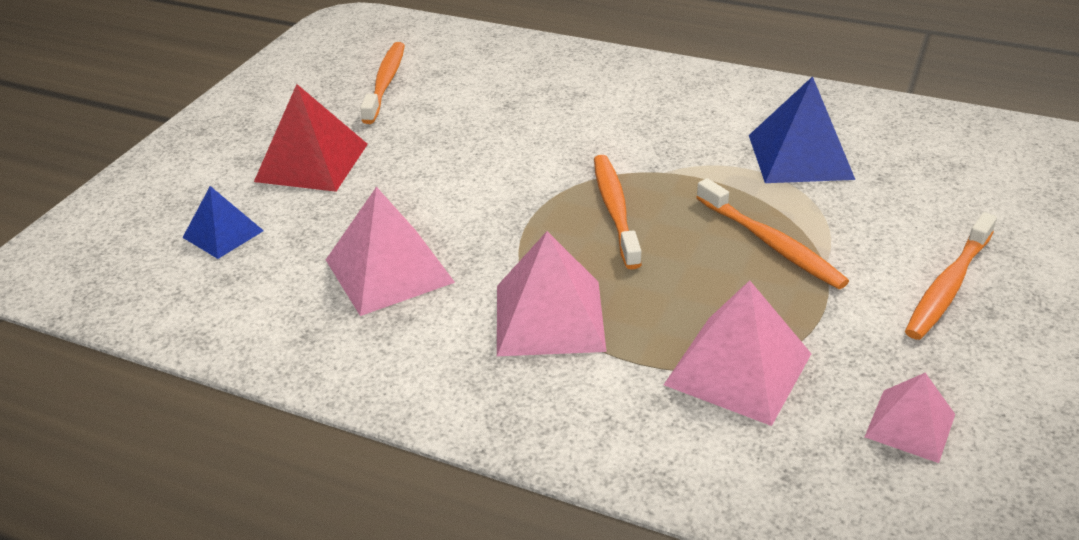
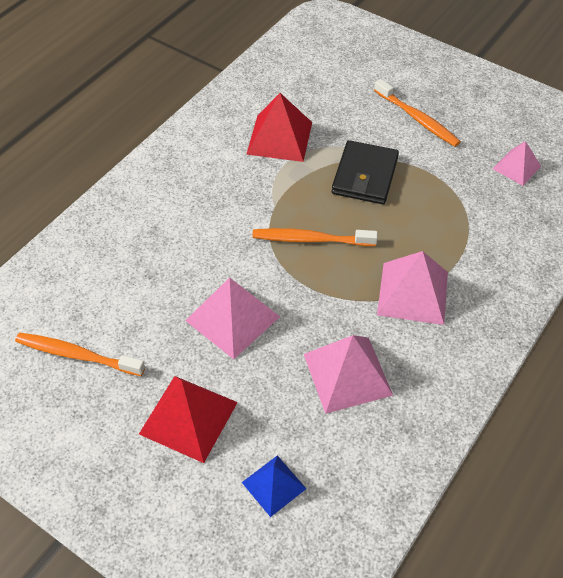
camera: 80 degrees left, 15 degrees up
(738, 368) = (469, 218): pink pyramid -> pink pyramid (232, 318)
(771, 243) = (365, 176): orange toothbrush -> black wallet
(800, 156) = (280, 138): blue pyramid -> red pyramid

